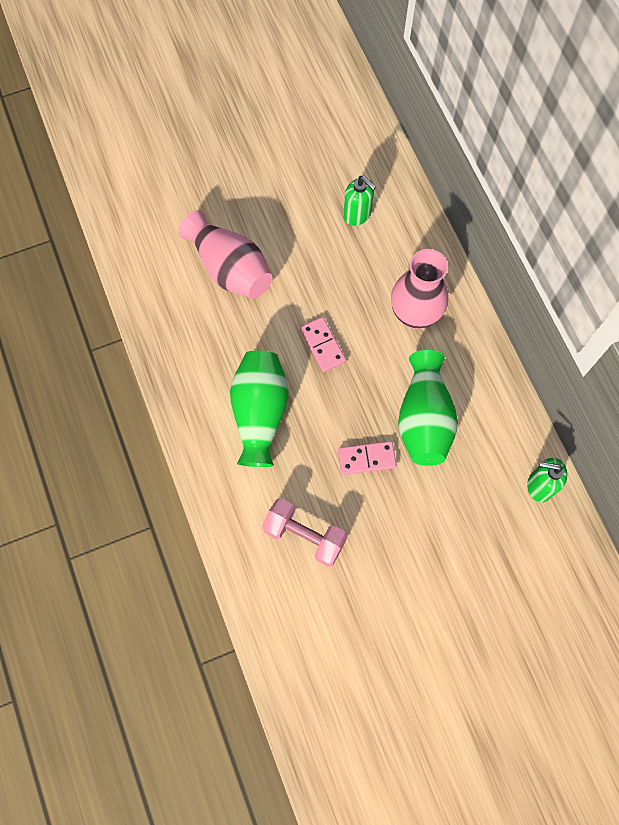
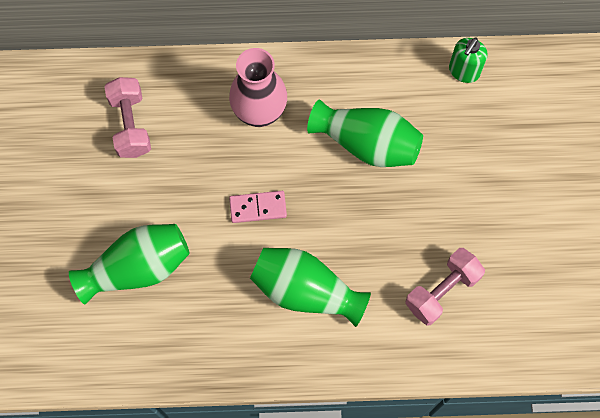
camera: 70 degrees left, 0 degrees up
(230, 268) = (137, 268): pink vase -> green vase
(357, 214) = (130, 125): green soap dispenser -> pink dumbbell
(366, 458) = (387, 208): pink domino -> none

